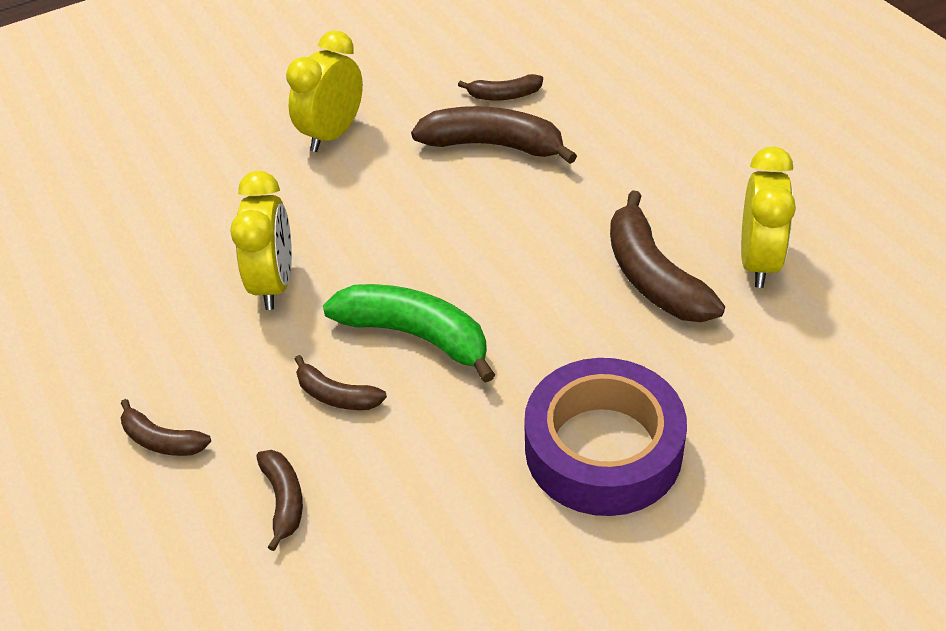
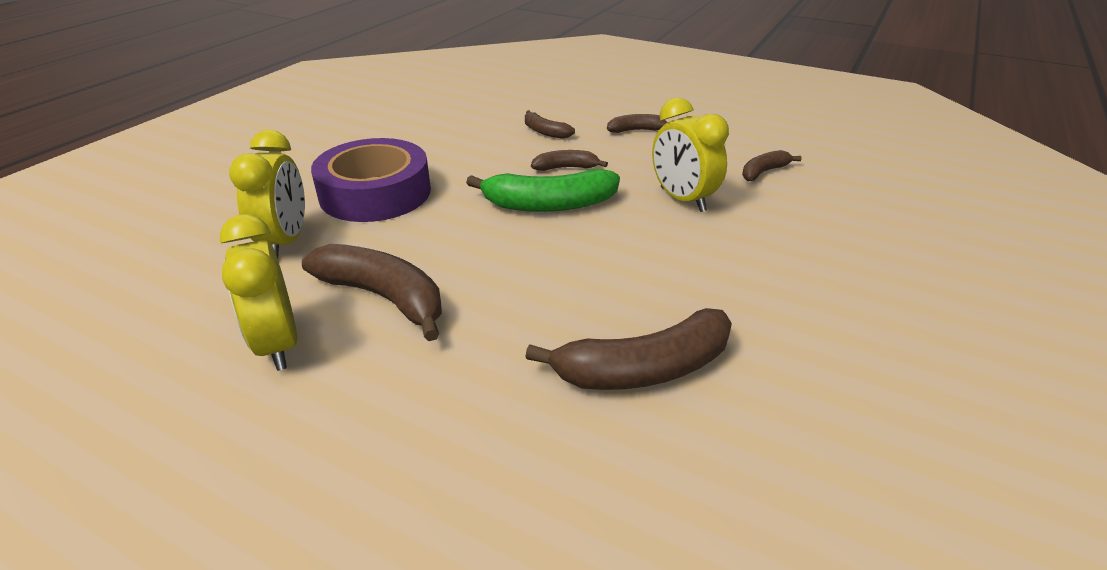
camera: 145 degrees right, 10 degrees down
(332, 134) = (816, 316): yellow clock -> yellow clock (285, 242)
(504, 95) = (704, 448): brown banana -> brown banana (763, 172)

